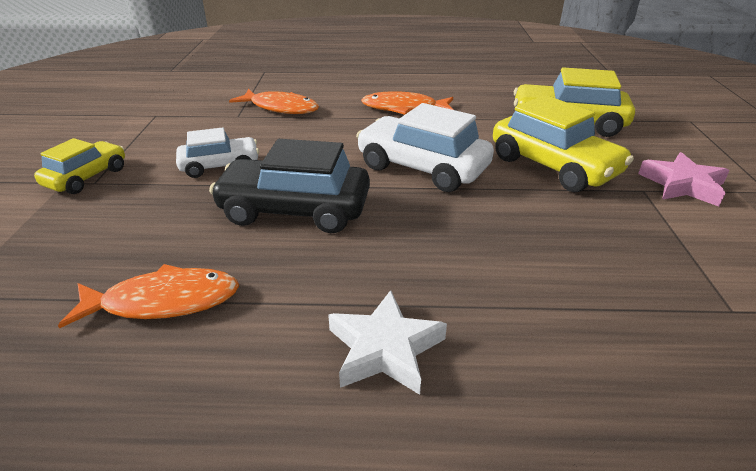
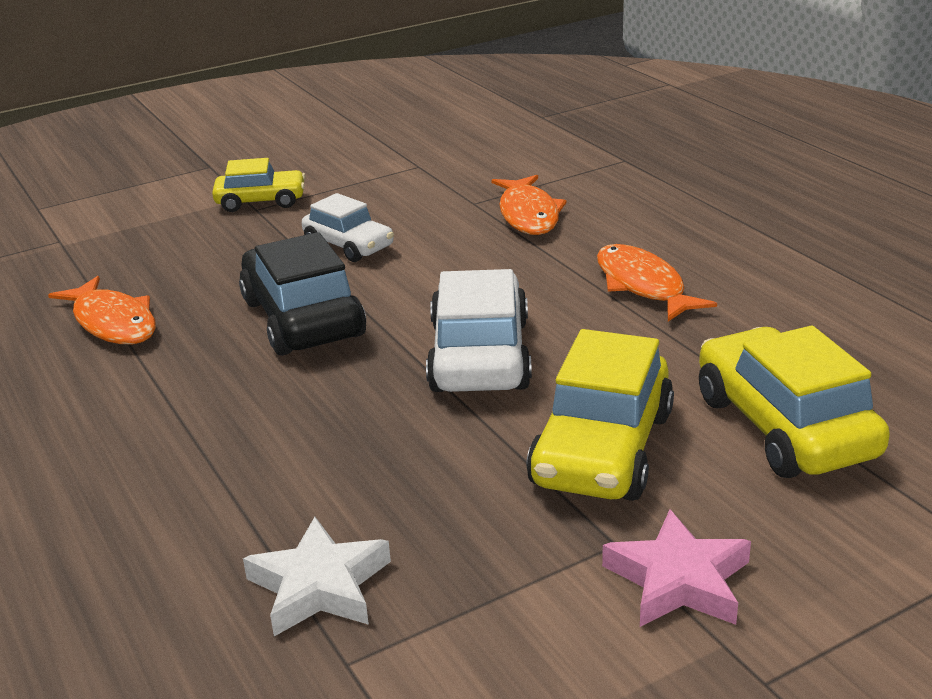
camera: 60 degrees right, 5 degrees down
(384, 349) = (121, 446): white star -> white star (319, 586)

